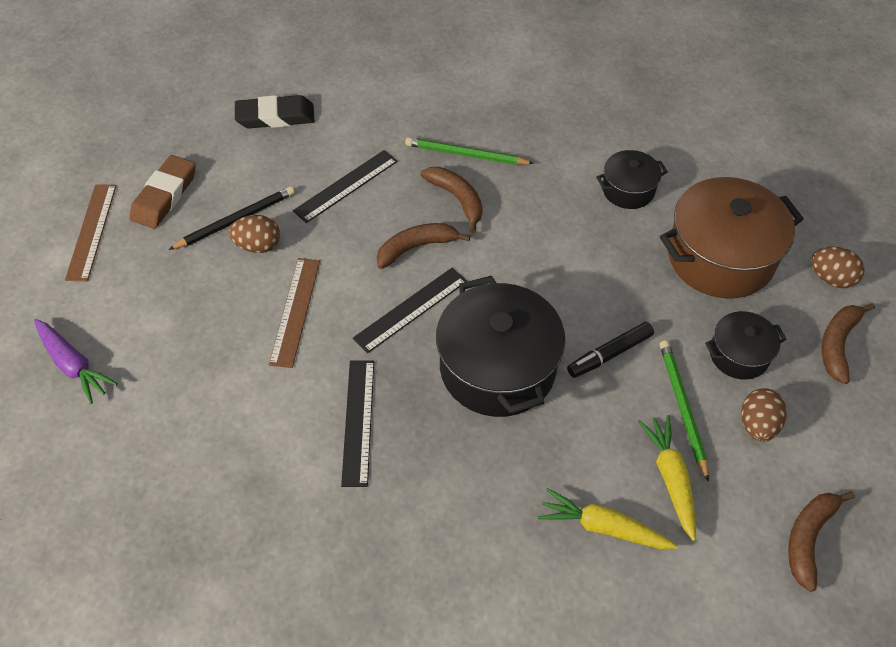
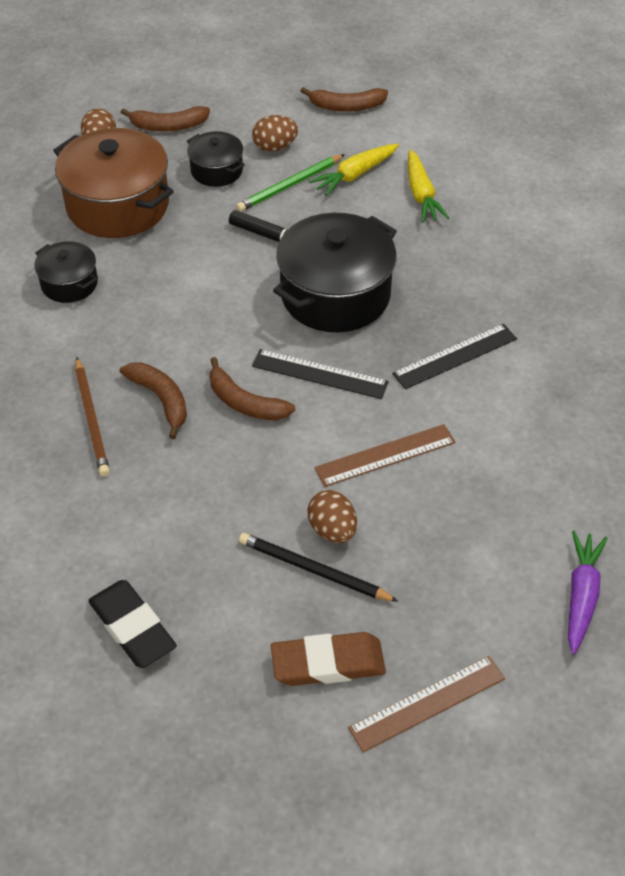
camera: 120 degrees left, 5 degrees down
(346, 186) = (201, 498): black ruler -> none
(457, 199) = (161, 399): brown banana -> brown banana turned 120 degrees clockwise
(466, 154) = (92, 419): green pencil -> brown pencil

